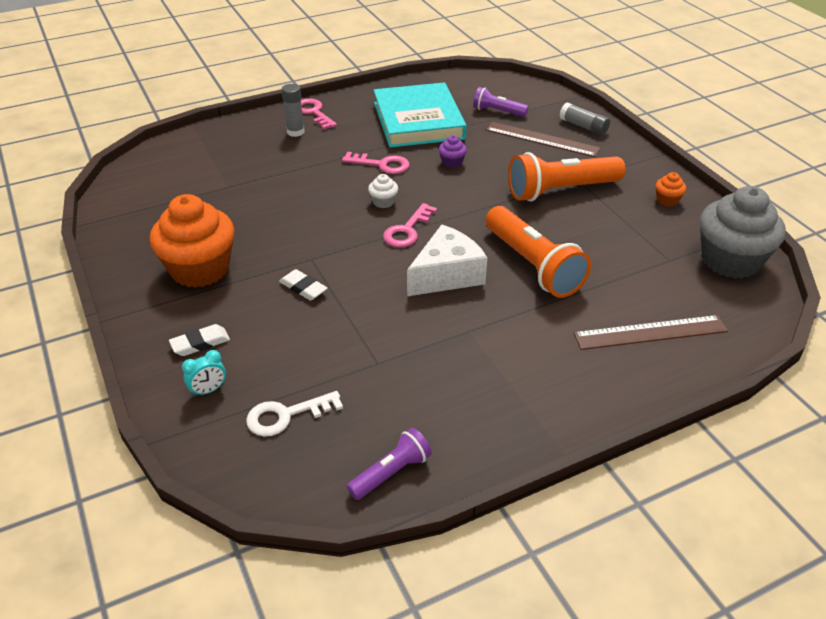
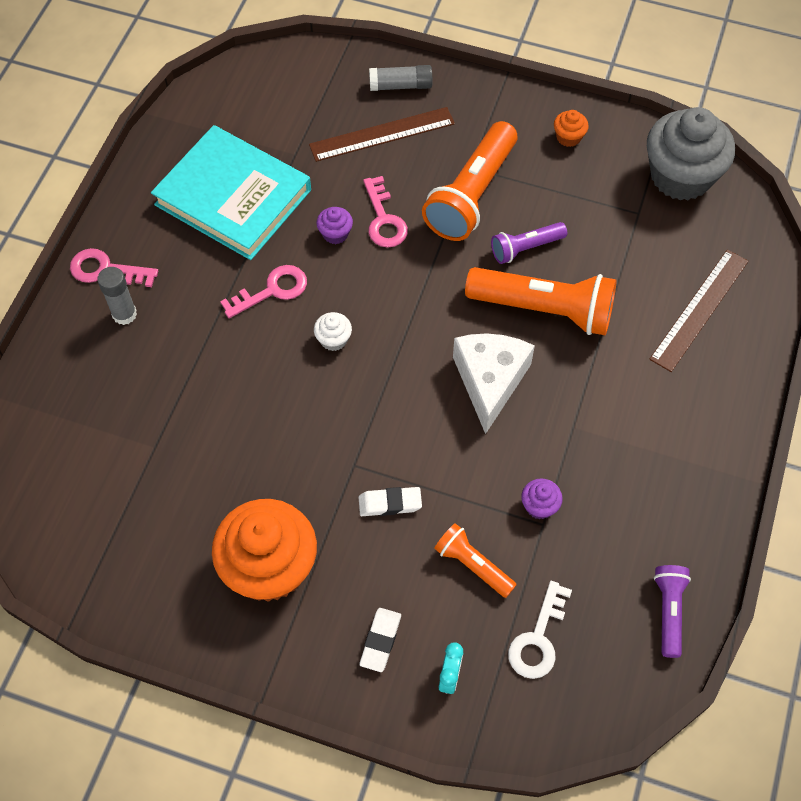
camera: 45 degrees left, 20 degrees up
(304, 349) = (473, 565): none -> orange flashlight
(388, 352) = (539, 506): none -> purple cupcake
(407, 230) = (397, 357): pink key -> pink key (384, 219)
(497, 111) = (296, 123): purple flashlight -> purple flashlight (525, 248)

